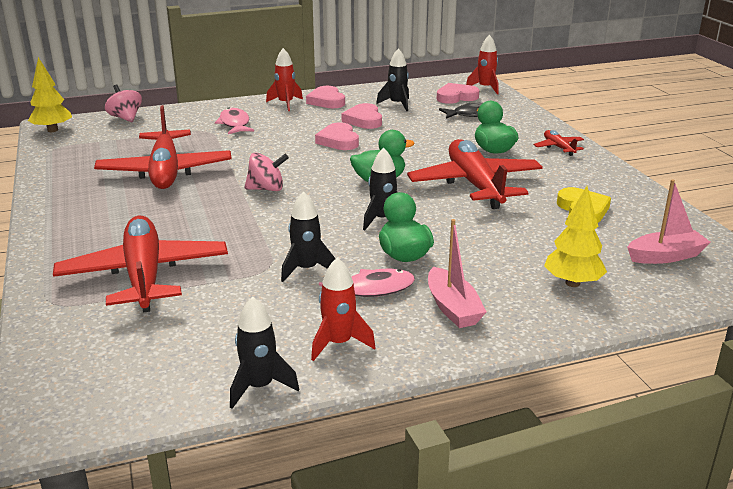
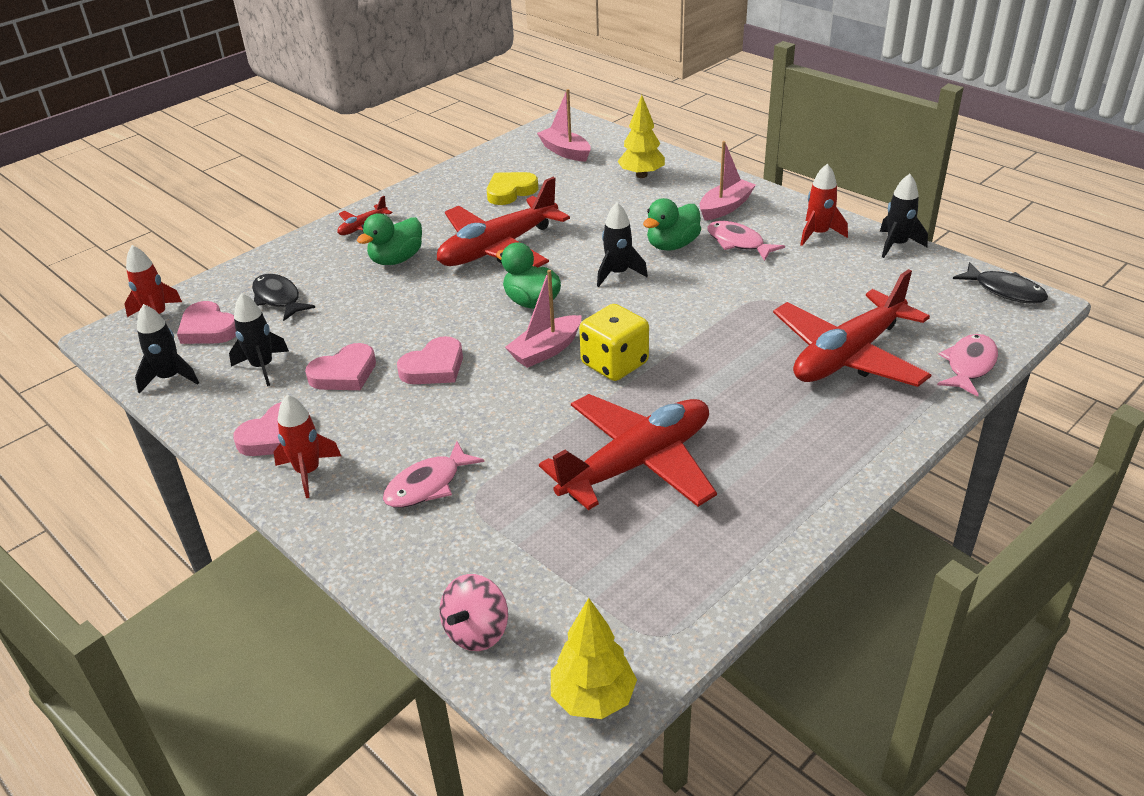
camera: 115 degrees left, 10 degrees up
(45, 326) = (969, 365): none -> pink fish
(91, 415) = (1005, 291): none -> black fish
(266, 189) = (614, 364): pink spinning top -> yellow dice
(306, 269) = (743, 280): black rocket -> black rocket (170, 378)
(312, 172) = (546, 350): none -> pink boat

